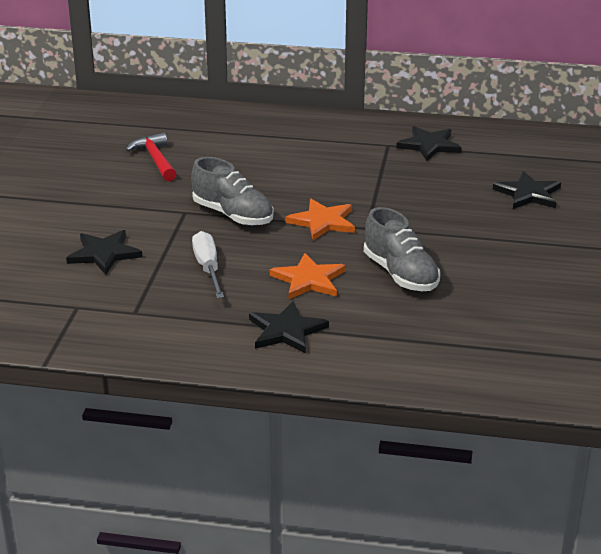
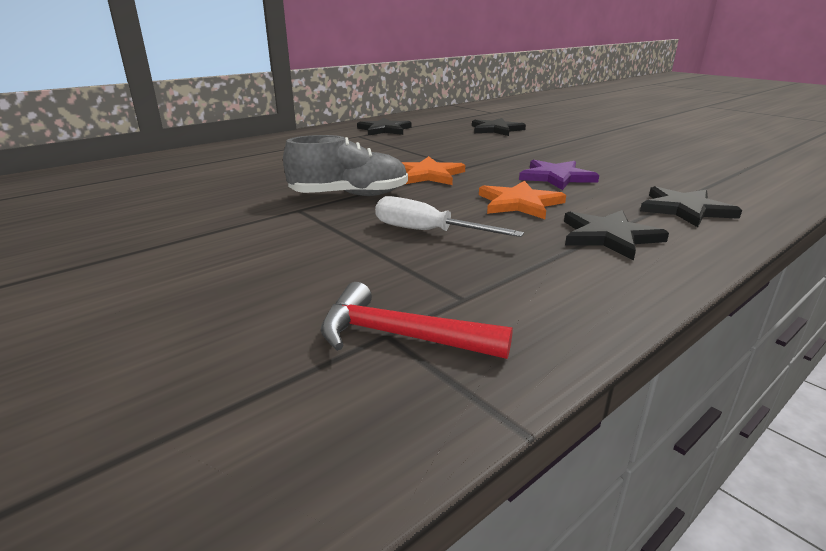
camera: 50 degrees left, 5 degrees down
(104, 254) = (291, 271): black star -> black star (685, 209)
(155, 159) = (177, 192): red hammer -> red hammer (400, 336)
(400, 274) = (556, 177): grey shoe -> purple star

